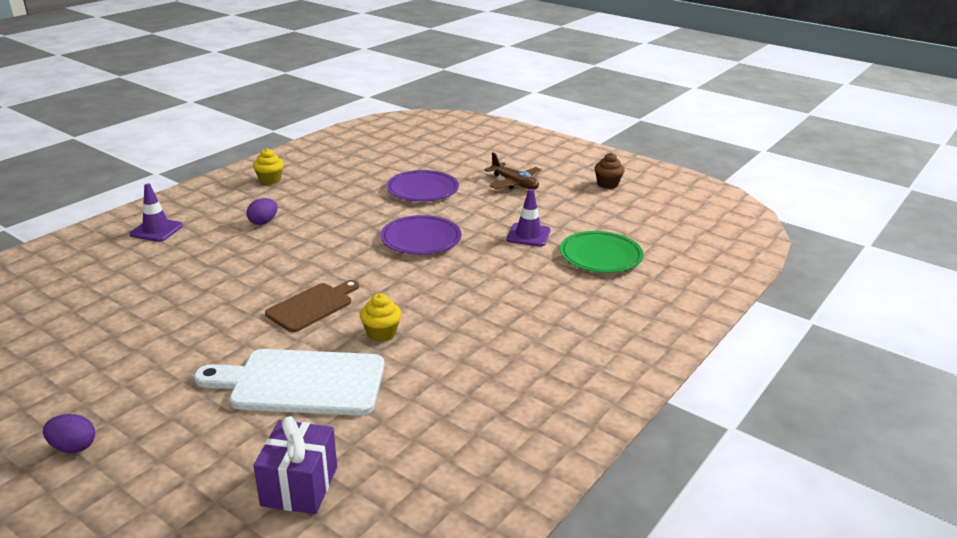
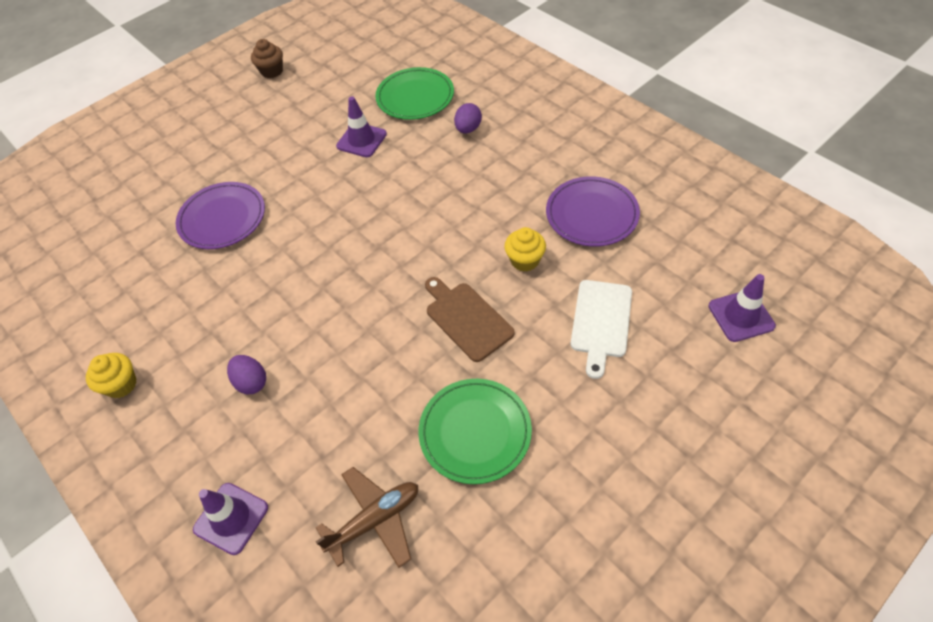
camera: 75 degrees left, 25 degrees up
(73, 447) = (703, 513): purple egg -> purple egg (468, 129)
(195, 318) = (475, 432): none -> green plate
(299, 486) = (741, 316): purple gift -> purple traffic cone
(301, 382) = (600, 322): white cutting board -> white cutting board, size x0.62
(421, 239) = (344, 224): purple plate -> purple plate (591, 214)
(514, 183) = (240, 139): brown plane -> brown plane (375, 520)

